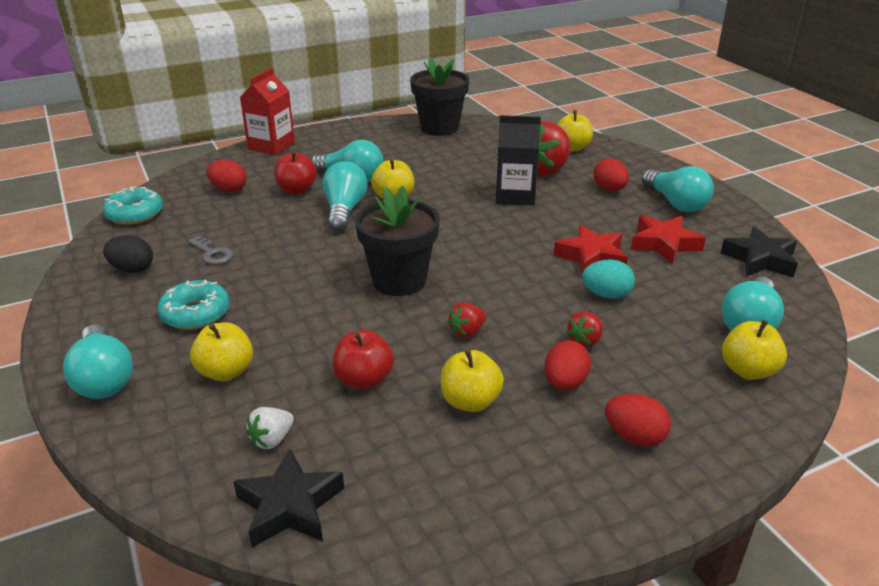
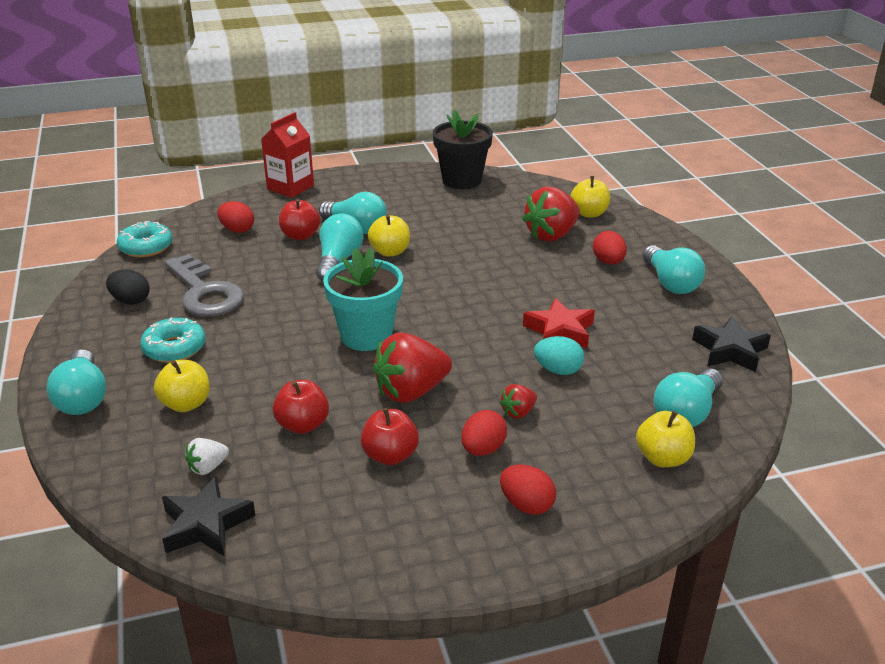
camera: 10 degrees right, 0 degrees up
(212, 253) = (204, 292): grey key -> grey key, size x2.15
(399, 280) = (366, 336): black flower pot -> turquoise flower pot
(467, 332) = (411, 391): red strawberry -> red strawberry, size x2.06
(470, 401) = (390, 455): yellow apple -> red apple
(515, 196) = (509, 260): black carton -> none
(664, 244) = (638, 325): red star -> none

